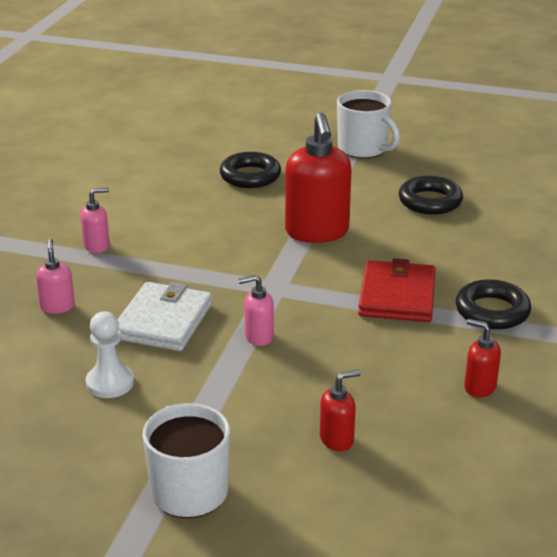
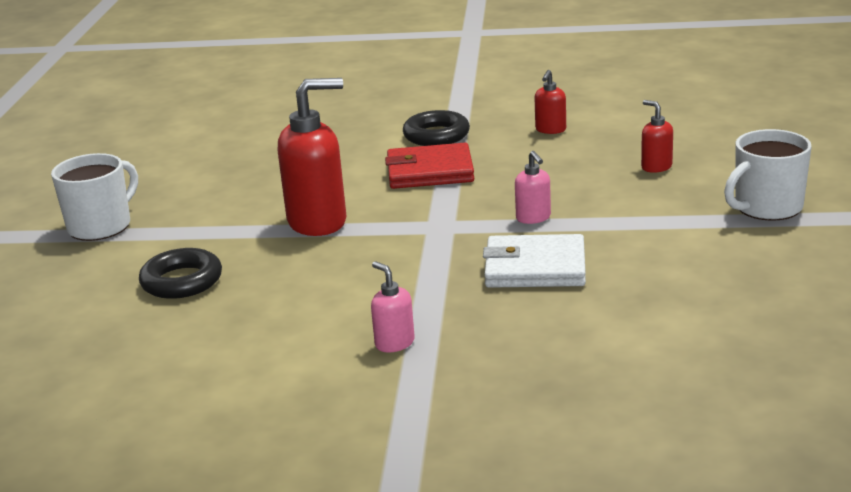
camera: 100 degrees left, 5 degrees down
(57, 306) = (542, 334): pink soap dispenser -> none
(110, 383) = (657, 271): white pawn -> none
(430, 201) = (234, 178): black ring -> none

